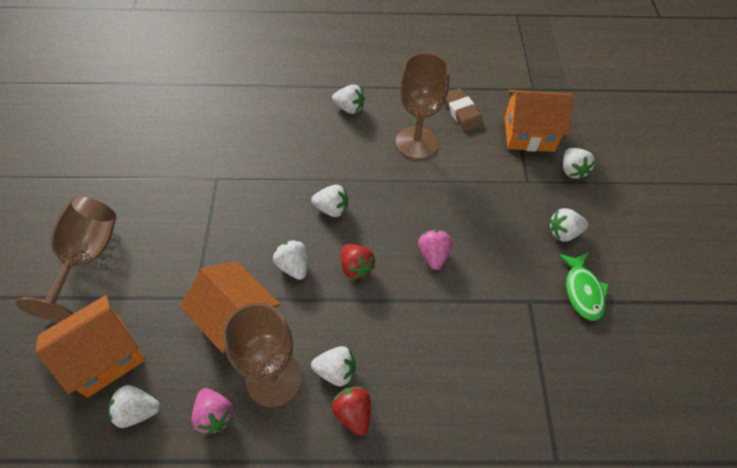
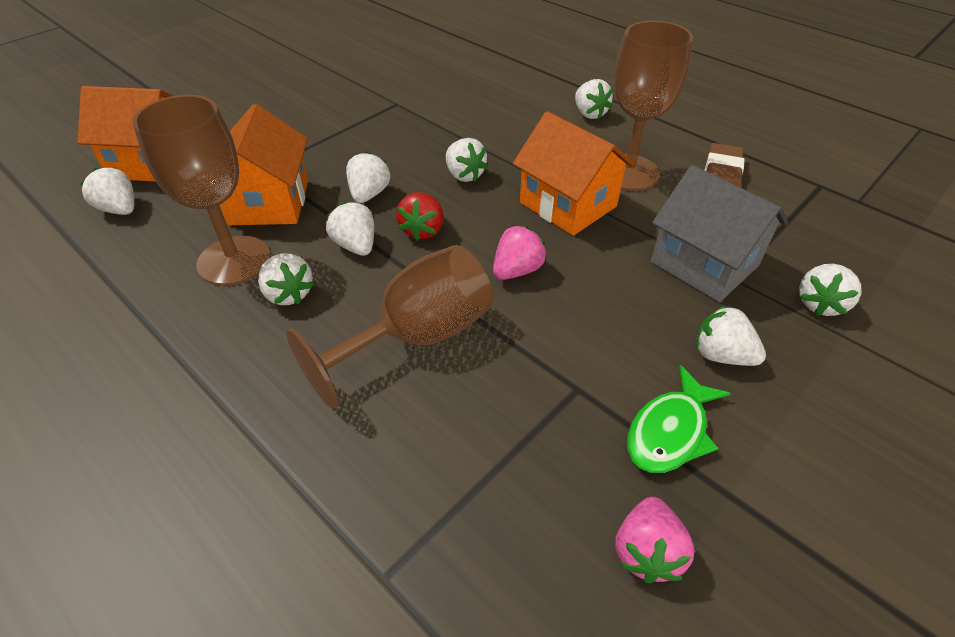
camera: 45 degrees right, 10 degrees down
(87, 258) = (235, 100): brown goblet -> brown goblet (417, 337)
(215, 415) = (158, 251): pink strawberry -> pink strawberry (646, 551)
(332, 308) = (356, 245): none -> white strawberry
(353, 413) = (254, 337): red strawberry -> none
(509, 182) = (704, 264): none -> grey house
(529, 134) = (795, 237): orange house -> orange house (568, 205)

